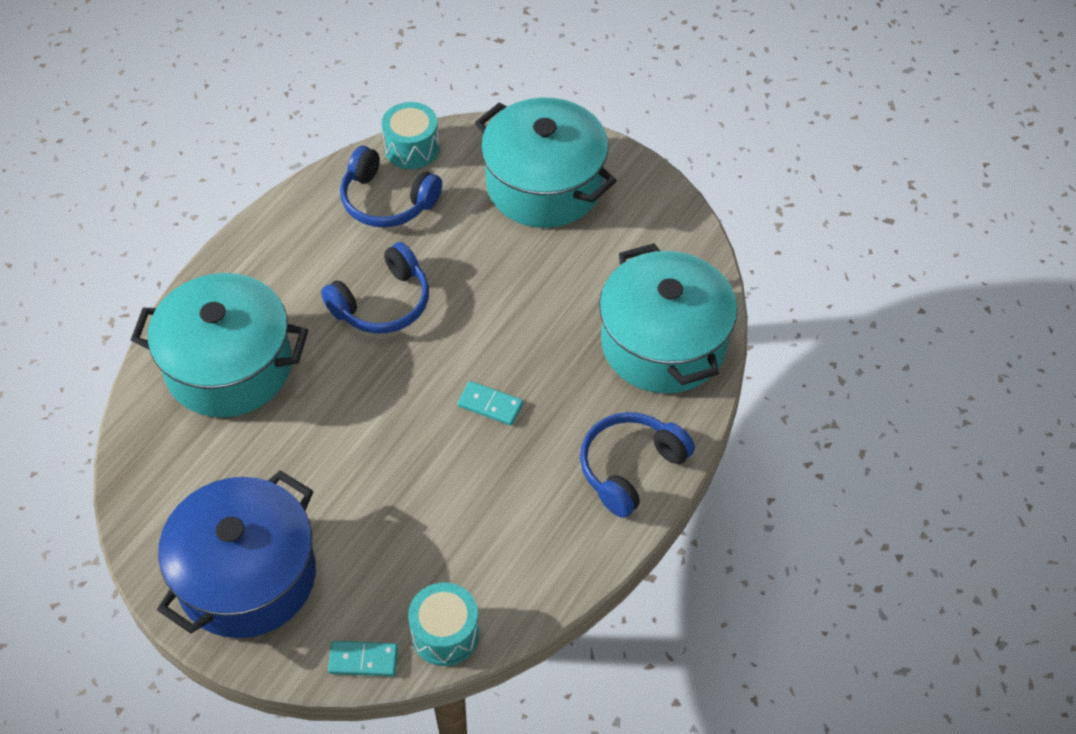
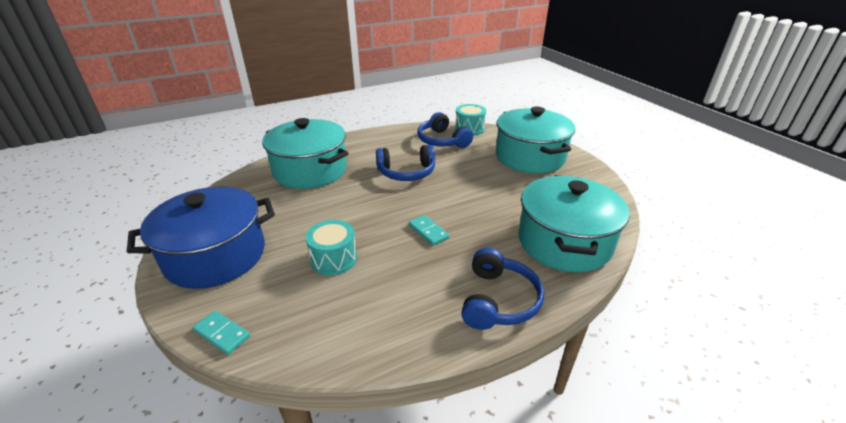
camera: 30 degrees right, 20 degrees down
(445, 634) = (287, 344): turquoise drum -> turquoise drum (334, 259)
(630, 468) = (498, 300): blue headphones -> blue headphones turned 120 degrees clockwise

